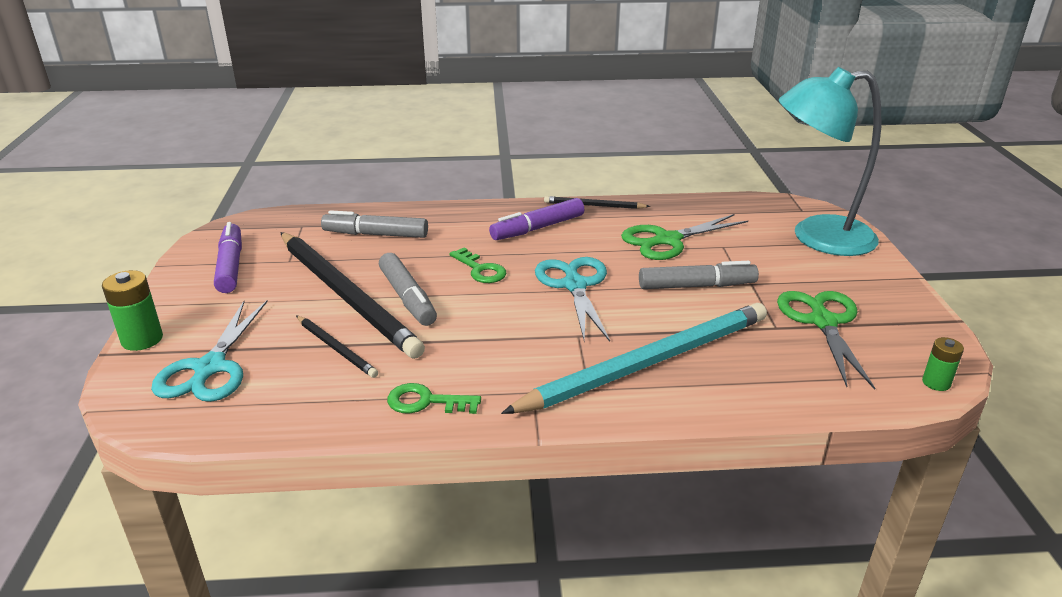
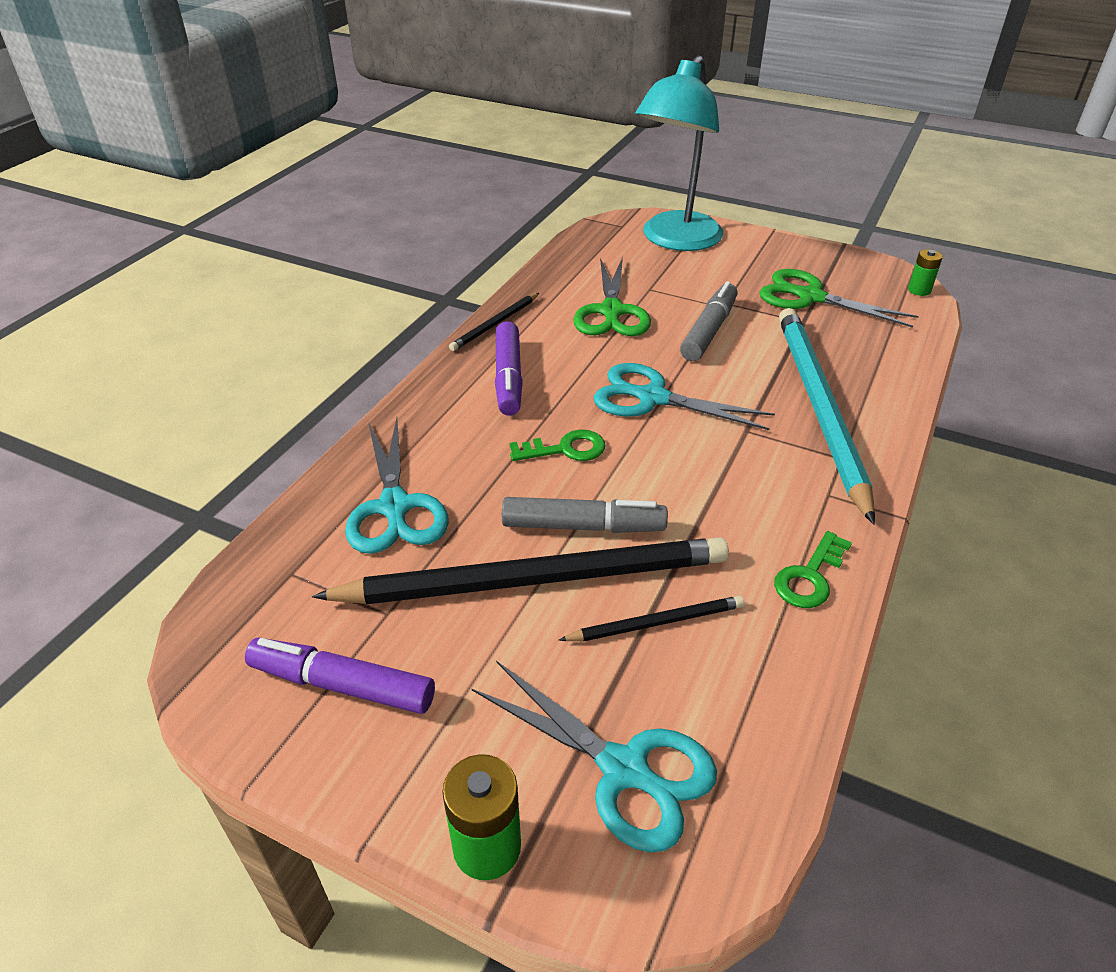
camera: 60 degrees left, 10 degrees up
(376, 234) = (395, 507): grey marker -> turquoise scissors

